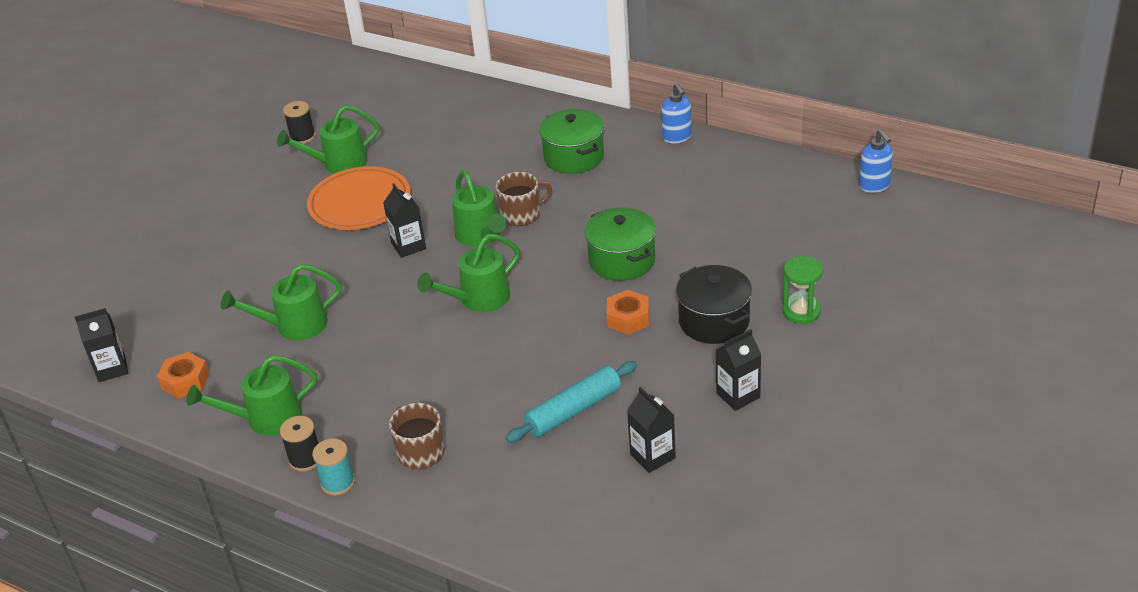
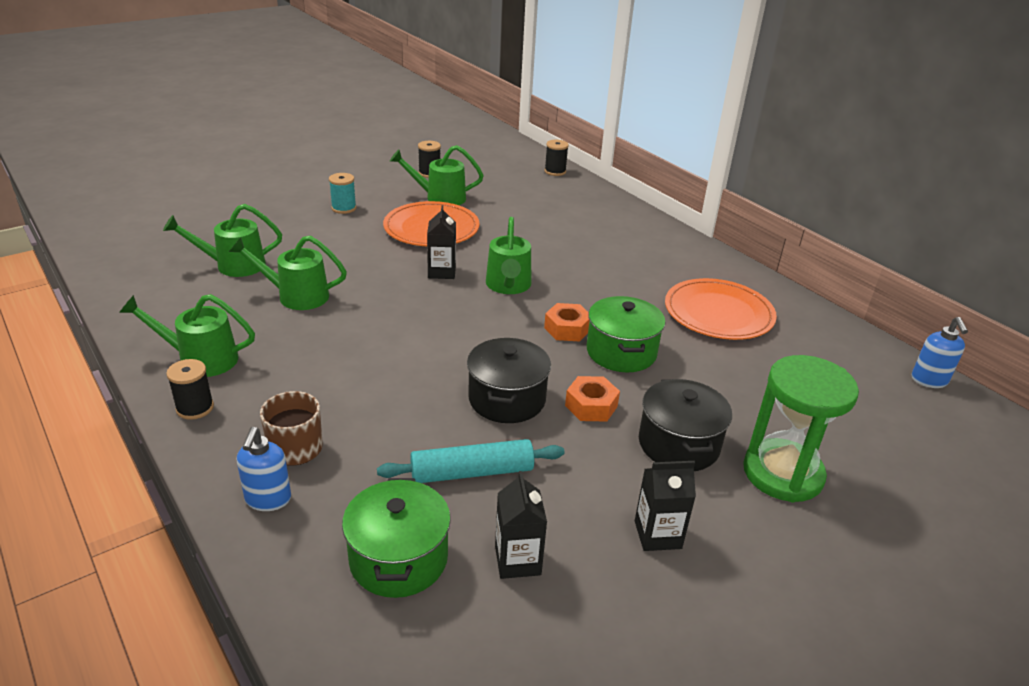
camera: 20 degrees right, 5 degrees down
(112, 369) = (134, 273): black carton -> none
(185, 381) = (173, 304): orange nut -> orange nut (567, 329)
(338, 483) = (199, 442): turquoise spool -> turquoise spool (344, 208)
(430, 85) = (555, 171): none -> black spool
(478, 300) = (464, 335): green watering can -> green watering can (233, 265)
(521, 214) = (556, 282): brown mug -> none
(557, 341) = (507, 399): none -> black pot
(574, 157) = (635, 256): green pot -> green pot (398, 559)
(677, 137) = (741, 272): blue soap dispenser -> blue soap dispenser (268, 499)
(680, 189) = (718, 313): none -> orange plate
(801, 311) = (782, 473): green hourglass -> green hourglass, size x1.74

